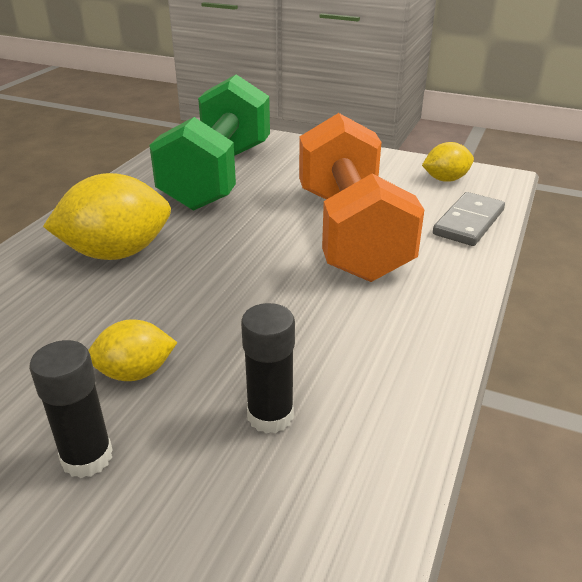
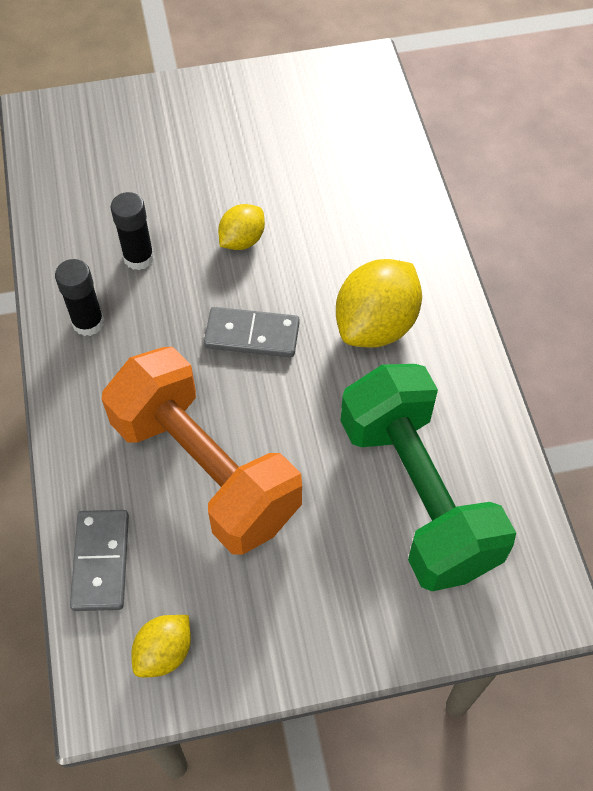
camera: 145 degrees right, 25 degrees up
(87, 457) = (214, 187): black glue stick -> black glue stick (88, 322)
(224, 291) = (252, 335): none -> grey domino

